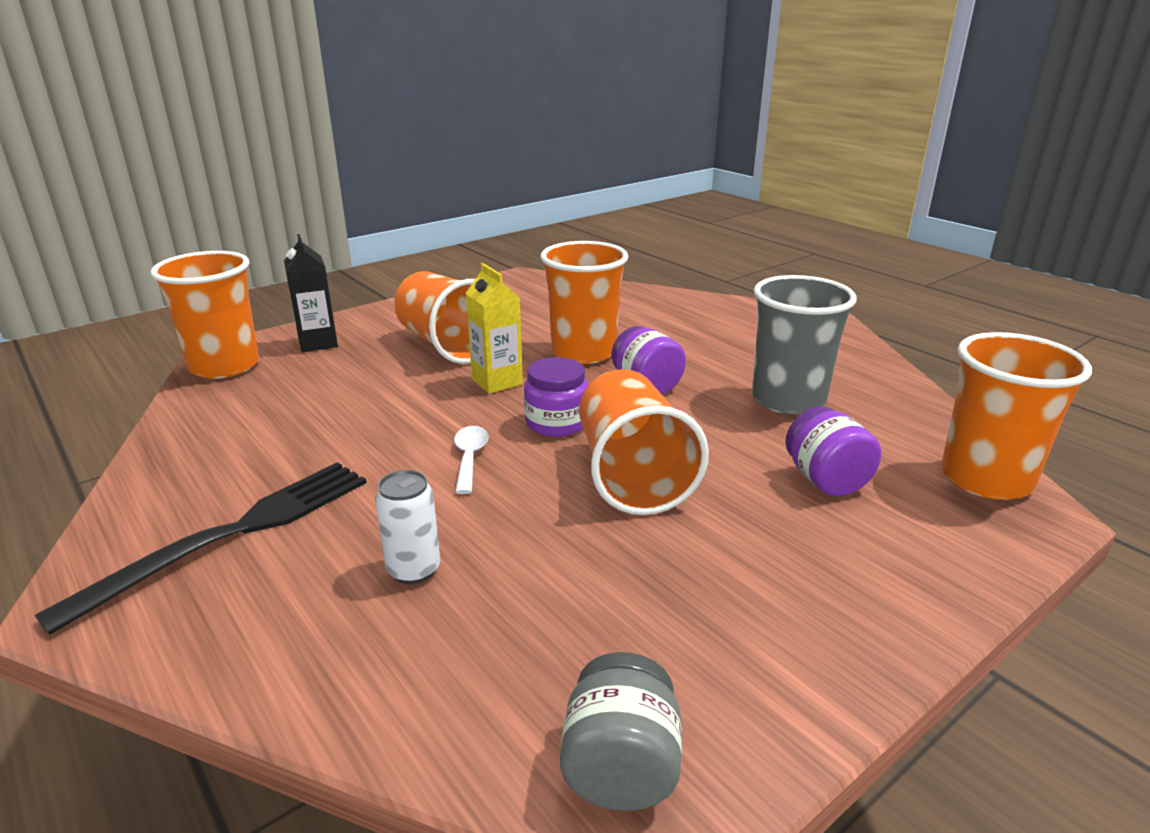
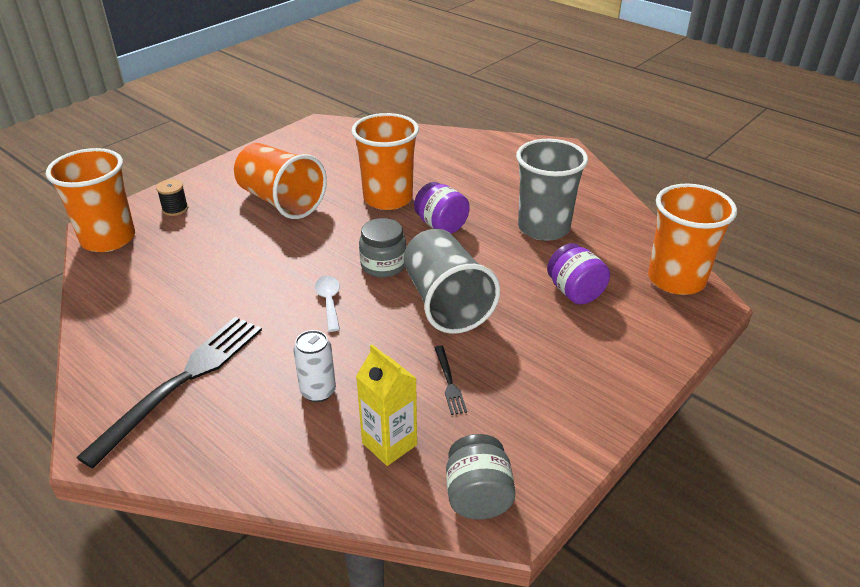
camera: 10 degrees left, 10 degrees up
(318, 343) = (175, 209): black carton -> black spool
(497, 381) = (329, 233): yellow carton -> yellow carton (389, 444)
(556, 423) = (383, 265): purple jar -> grey jar
(612, 580) = (449, 382): none -> black fork
(632, 475) = (446, 303): orange cup -> grey cup

